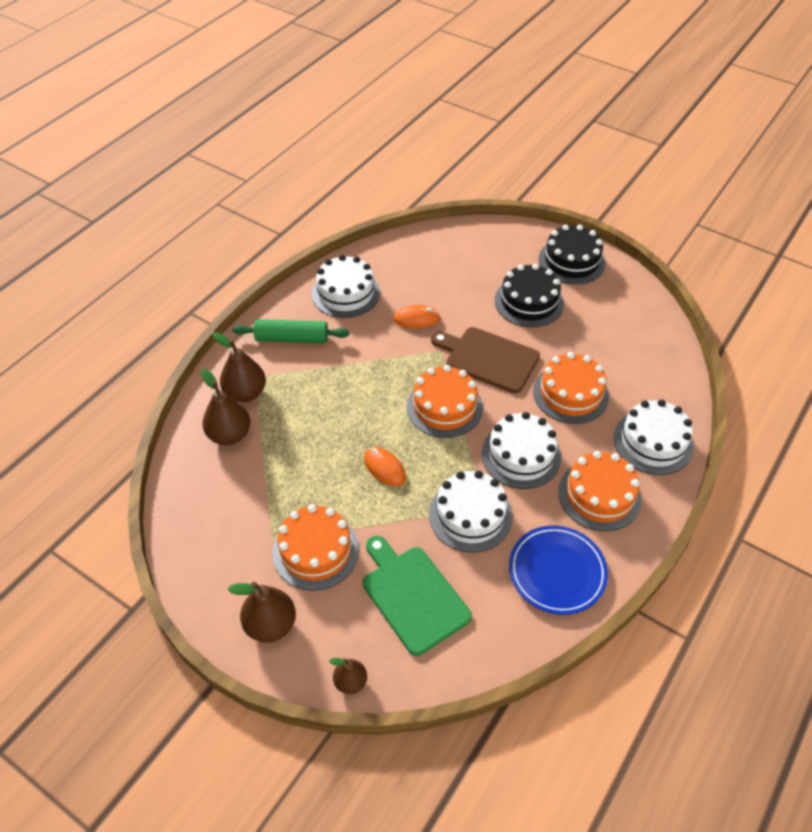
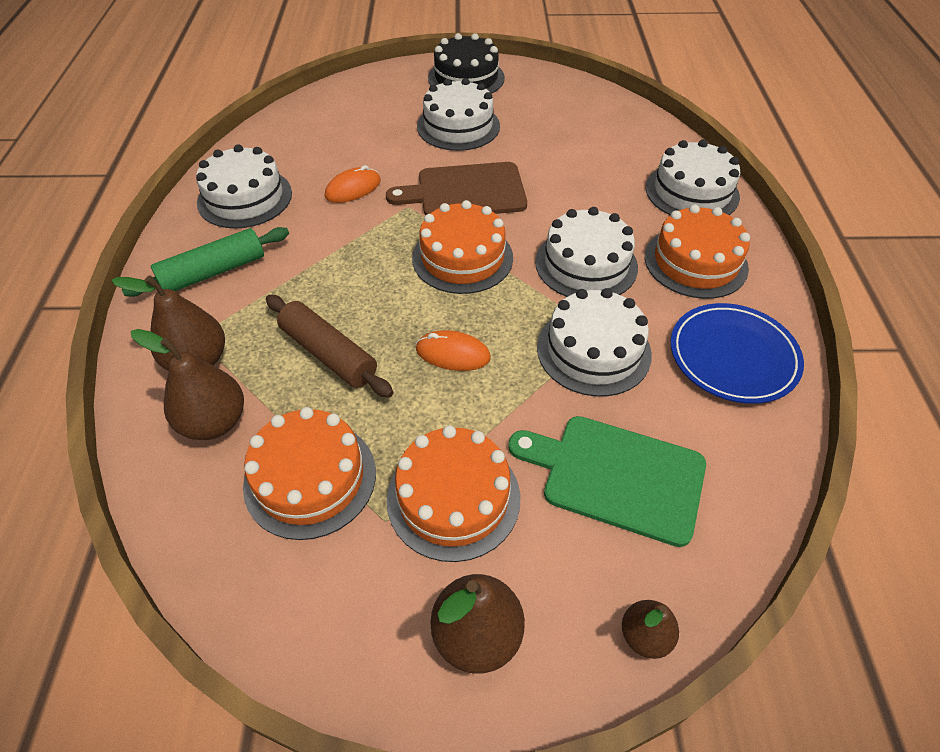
camera: 35 degrees left, 0 degrees up
(316, 428) = (329, 354): none -> brown rolling pin
(529, 302) = (458, 126): black cake -> white cake
(570, 393) = (577, 186): orange cake -> orange cake (310, 478)

